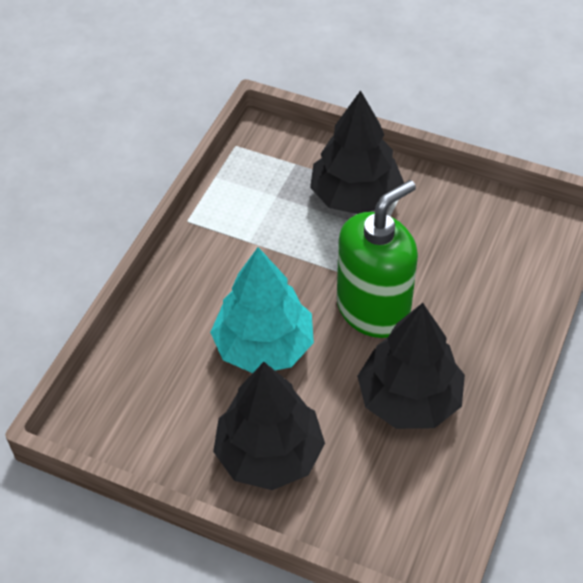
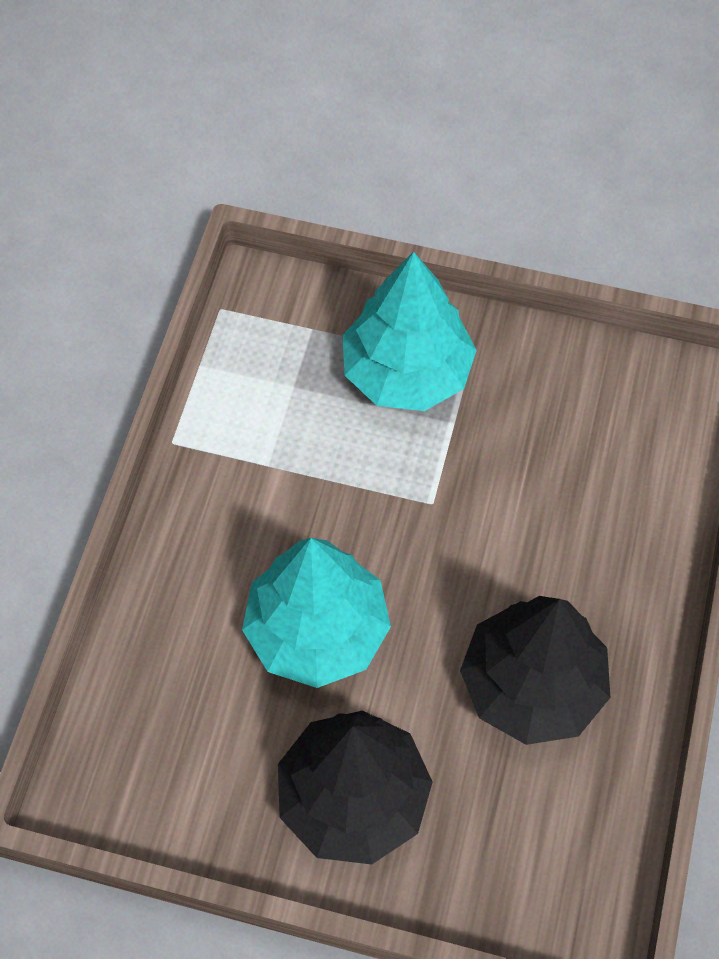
camera: 10 degrees left, 10 degrees up
(355, 196) = (407, 372): black tree -> turquoise tree
(373, 309) = (461, 552): green soap dispenser -> none

